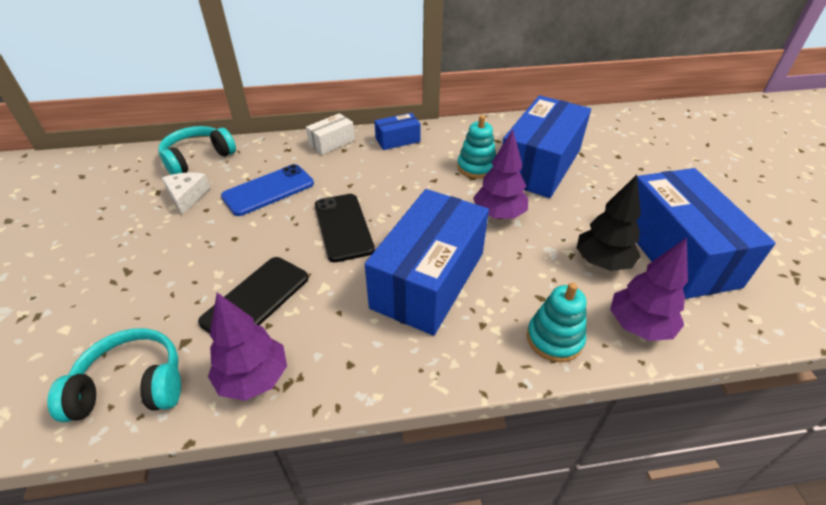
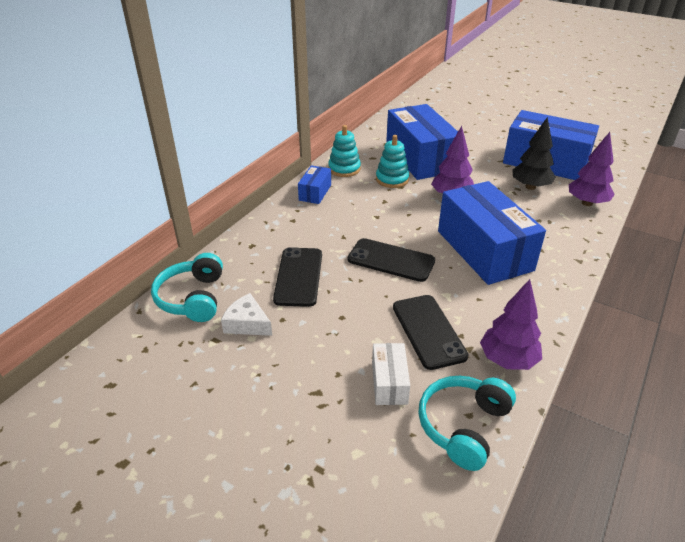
camera: 50 degrees left, 5 degrees down
(268, 190) = (298, 277): blue phone -> black phone
(331, 142) = (274, 221): white box -> white box (389, 382)
(554, 339) = (573, 232): turquoise stacking toy -> turquoise stacking toy (344, 169)

